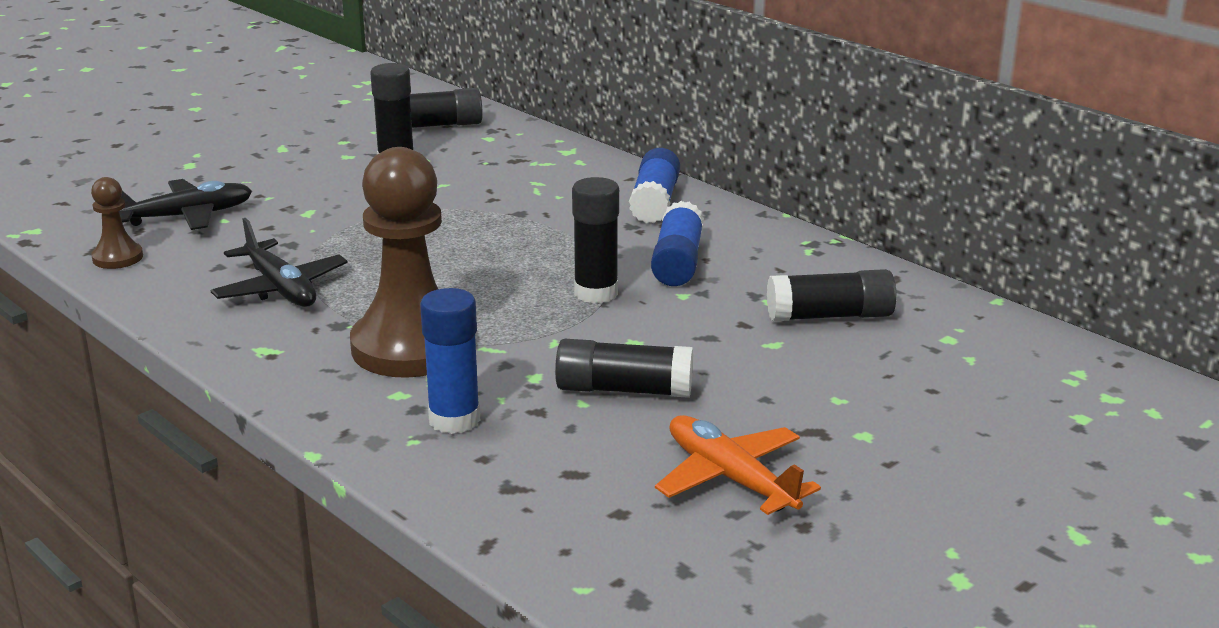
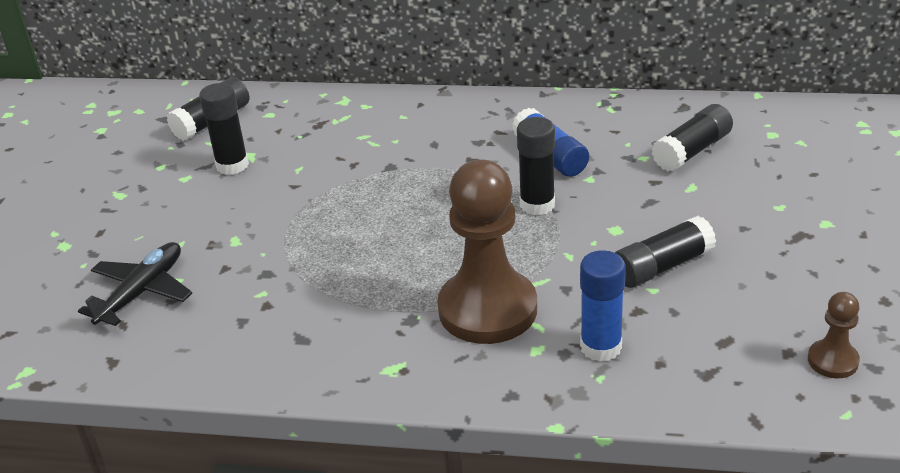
camera: 35 degrees left, 10 degrees up
(118, 258) = (146, 357): brown pawn -> brown pawn (833, 361)
(280, 288) = (321, 314): black plane -> none
(655, 202) = (466, 116): blue glue stick -> none
(730, 478) = (807, 292): orange plane -> none

